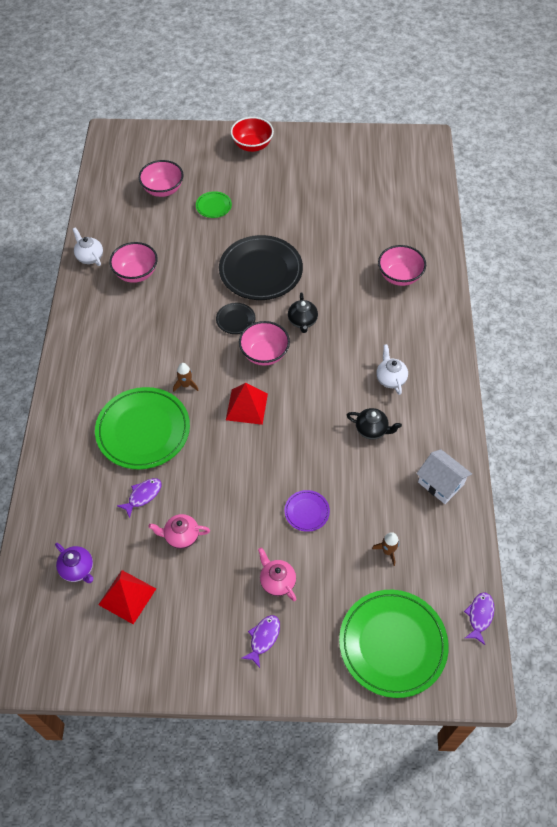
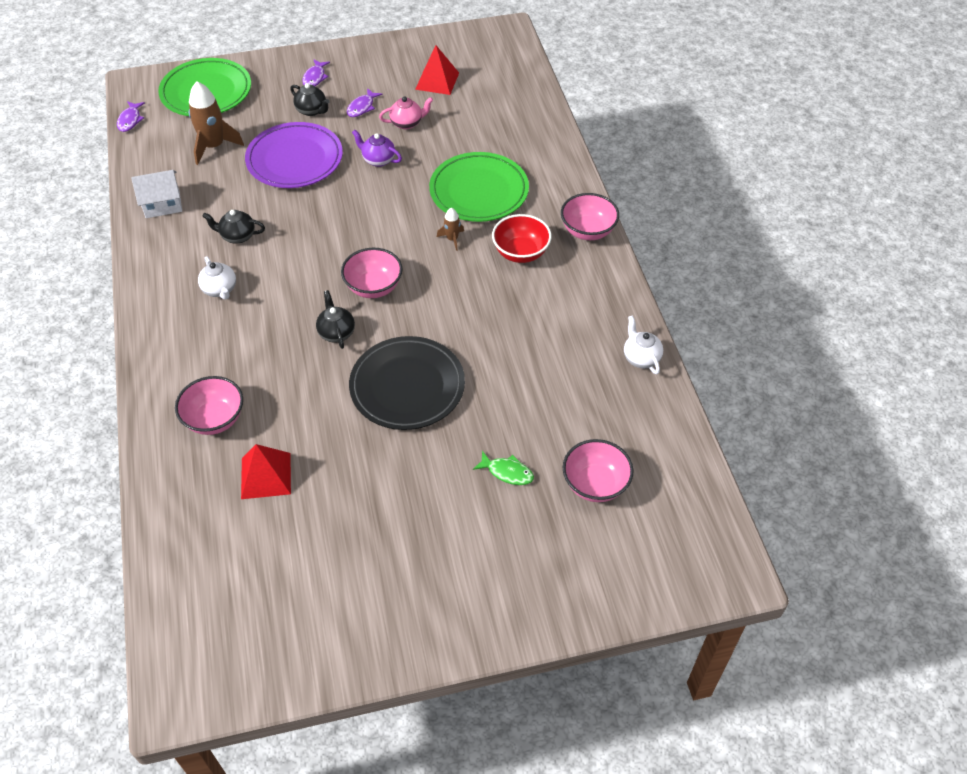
camera: 165 degrees right, 5 degrees down
(78, 569) = (487, 88): purple teapot -> purple teapot (378, 160)
(89, 257) = (641, 358): white teapot -> white teapot turned 150 degrees counterclockwise
(136, 273) = (569, 349): pink bowl -> pink bowl (588, 231)
(143, 495) = (455, 143): purple fish -> purple fish (362, 107)
(213, 206) = (507, 472): green plate -> green fish
(235, 320) = (420, 318): black plate -> none
(247, 406) = (378, 232): red pyramid -> red pyramid (266, 475)
(252, 145) = (487, 607): red bowl -> red bowl (520, 253)
(277, 581) = (312, 110): pink teapot -> black teapot
(307, 512) = (295, 159): purple plate -> purple plate, size x2.20
(388, 551) = (214, 146): brown rocket -> brown rocket, size x1.96
(440, 483) = (162, 204): white house -> white house turned 45 degrees counterclockwise

